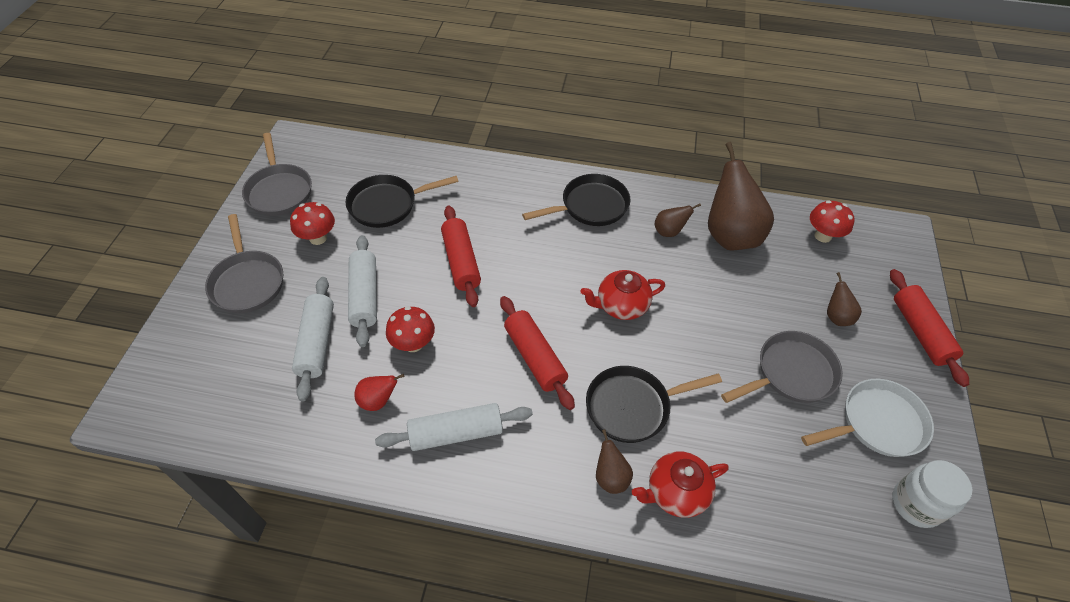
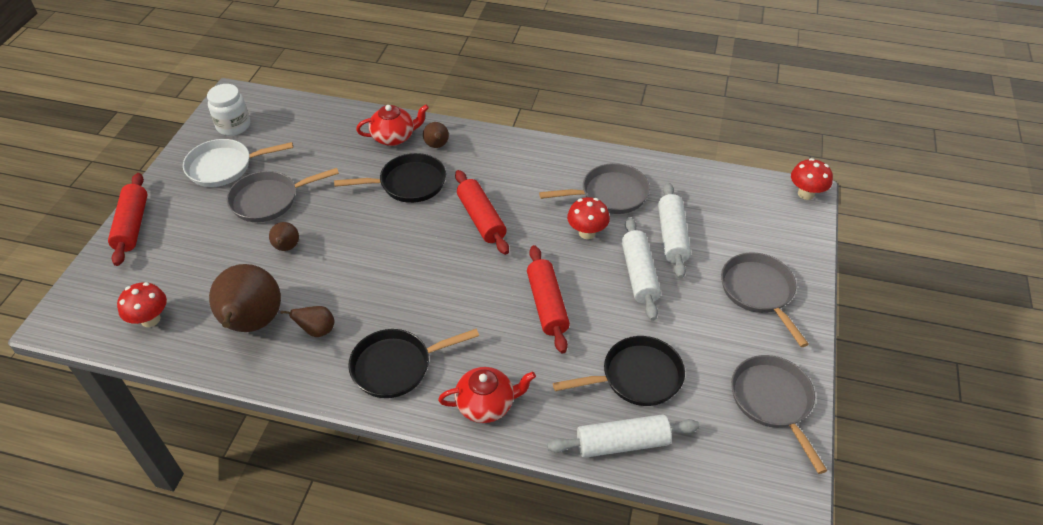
camera: 175 degrees left, 5 degrees down
(318, 238) = (704, 337): red mushroom -> red mushroom (806, 194)
(378, 400) = (609, 194): red pear -> grey pan
(456, 433) = (547, 173): white rolling pin -> white rolling pin (622, 443)
(621, 305) = (394, 257): red teapot -> red teapot (486, 404)
(836, 317) = (198, 240): brown pear -> brown pear (286, 248)

